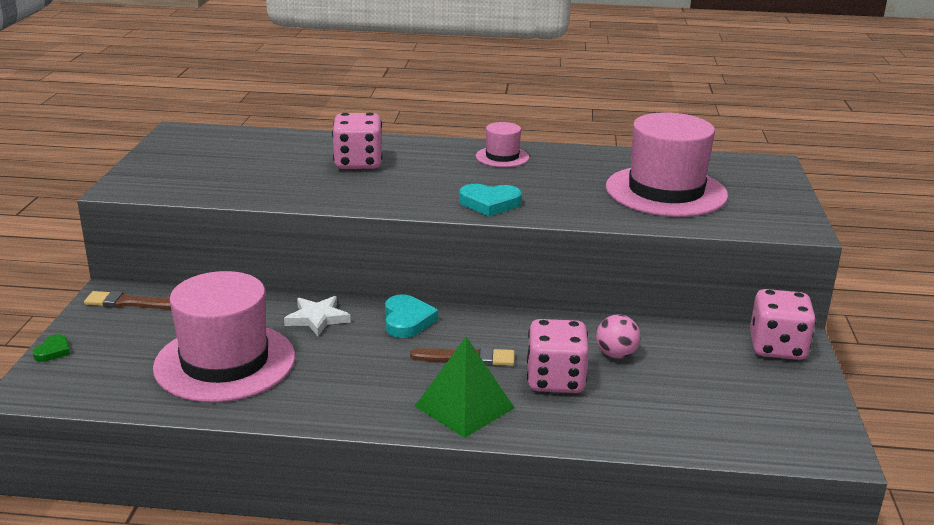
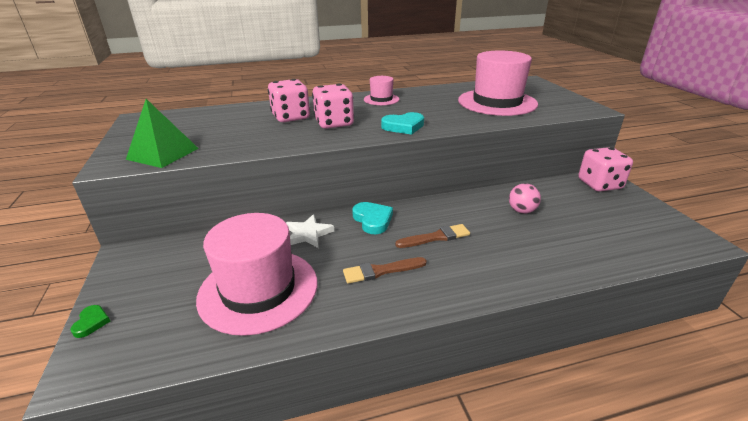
camera: 20 degrees left, 5 degrees up
(129, 303) = (146, 258): brown brush -> brown brush (381, 271)
(464, 407) = (465, 276): green pyramid -> green pyramid (162, 153)
(555, 380) = (504, 238): pink dice -> pink dice (334, 123)

